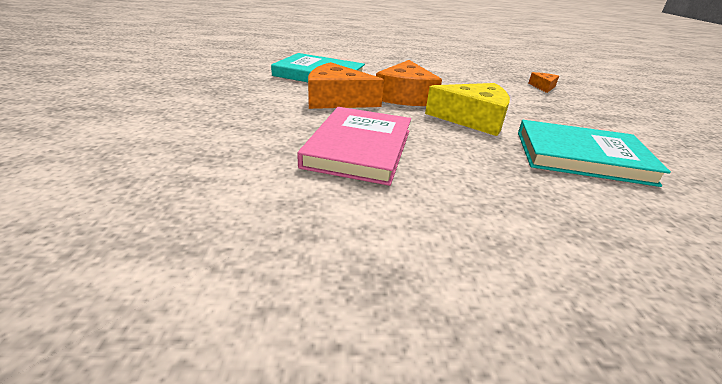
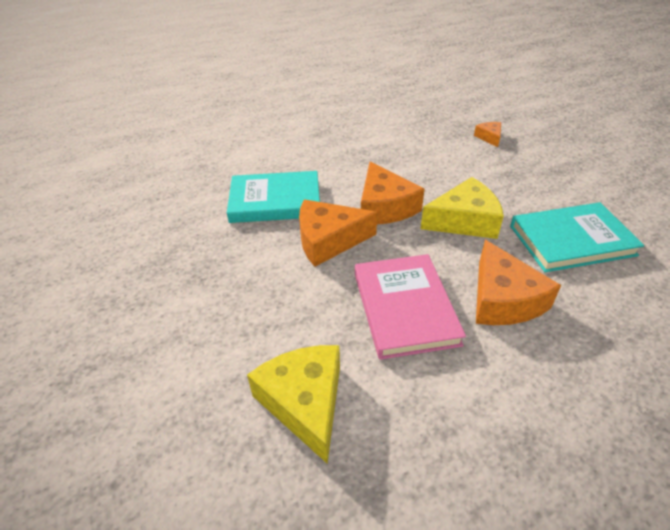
camera: 20 degrees left, 10 degrees up
(200, 171) = (304, 402): none -> yellow cheese
(466, 170) = (503, 299): none -> orange cheese

